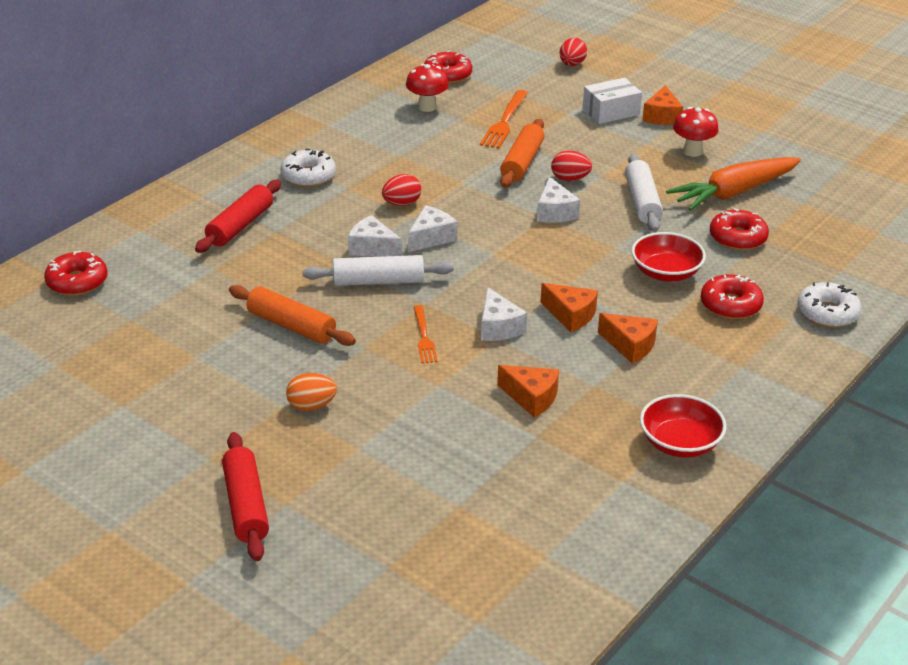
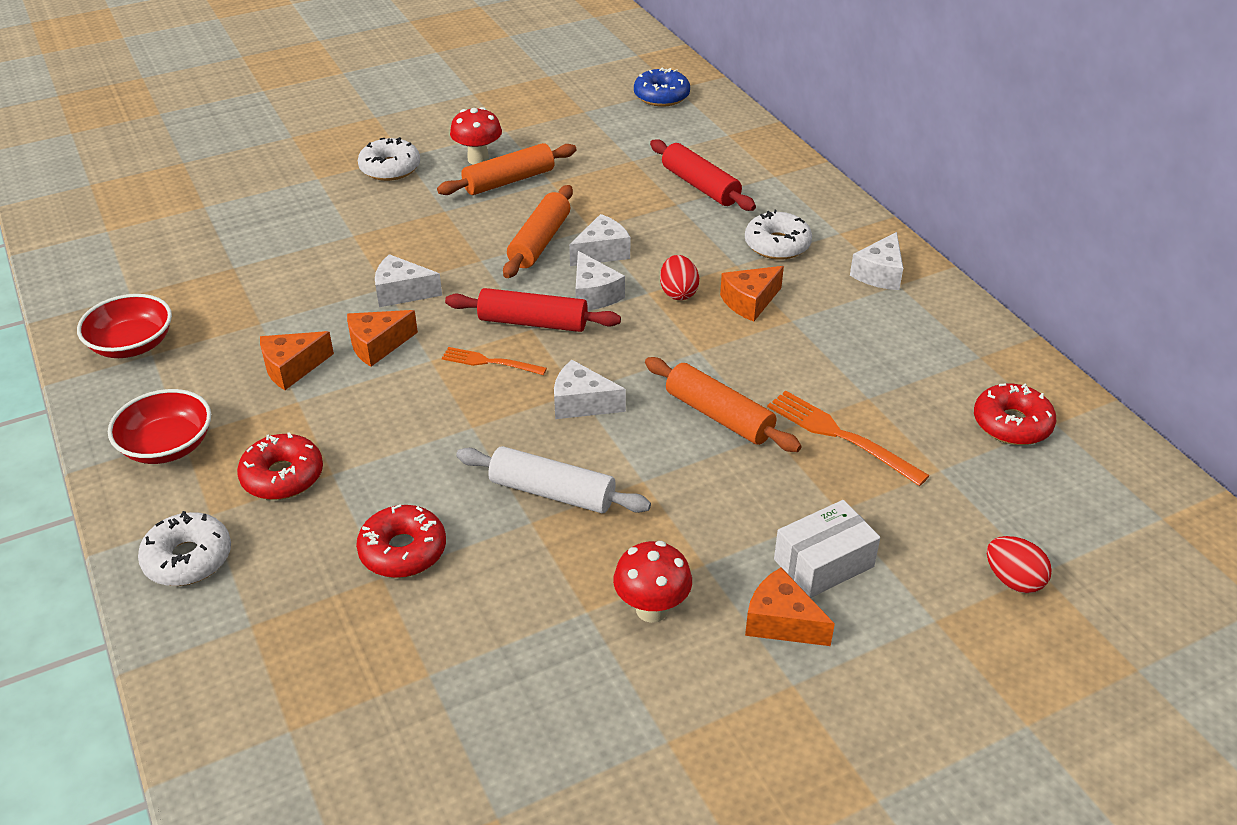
camera: 115 degrees right, 5 degrees up
(77, 282) = (661, 96): red donut -> blue donut
(245, 505) = (309, 121): red rolling pin -> red rolling pin (533, 322)
(311, 406) = (390, 168): orange egg -> white donut
(319, 132) = (879, 274): none -> white cheese
(378, 281) = (540, 242): white rolling pin -> orange rolling pin
(424, 337) = (427, 245): orange fork -> orange fork (489, 362)
(427, 107) = (914, 376): red mushroom -> red mushroom (478, 159)
(531, 398) = (283, 279): orange cheese -> orange cheese (749, 302)
(570, 179) = (651, 445): red egg -> none
(610, 112) = (823, 563): white box -> white box turned 60 degrees clockwise
(666, 272) = (388, 448): red bowl -> red bowl (167, 446)
(733, 193) = (510, 602): orange carrot -> none

